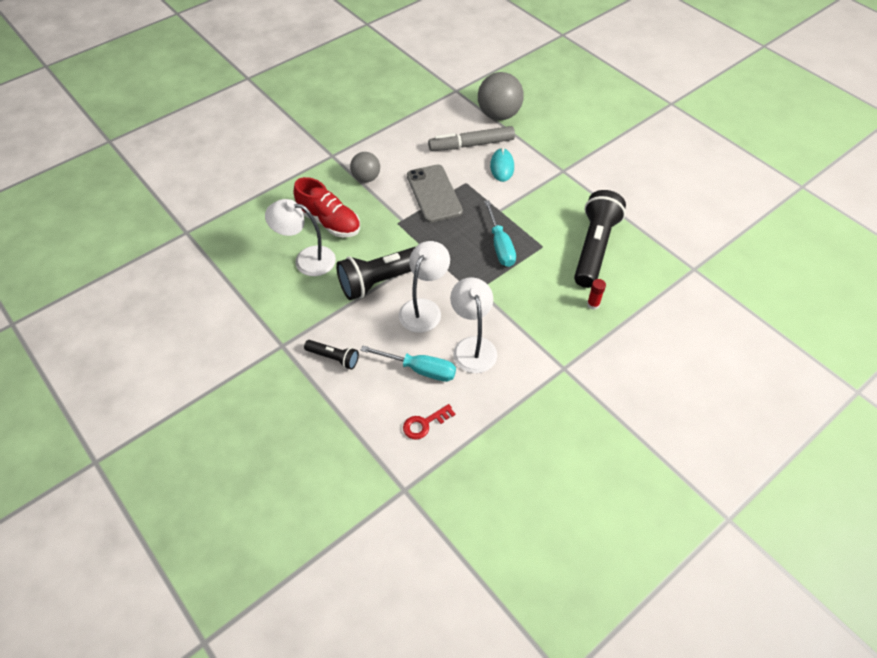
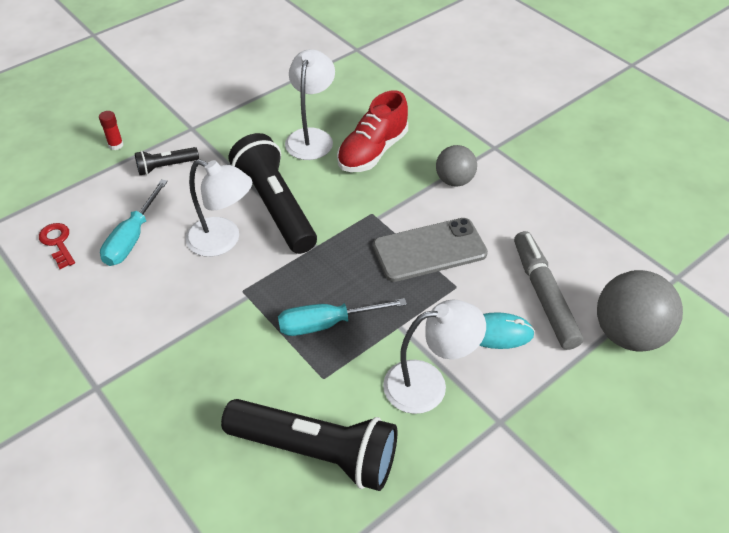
camera: 90 degrees right, 5 degrees down
(333, 358) = (166, 167): black flashlight -> black flashlight turned 45 degrees clockwise
(472, 346) = (154, 288): white lamp -> white lamp (428, 384)
(593, 304) = (200, 437): red glue stick -> red glue stick (116, 145)

